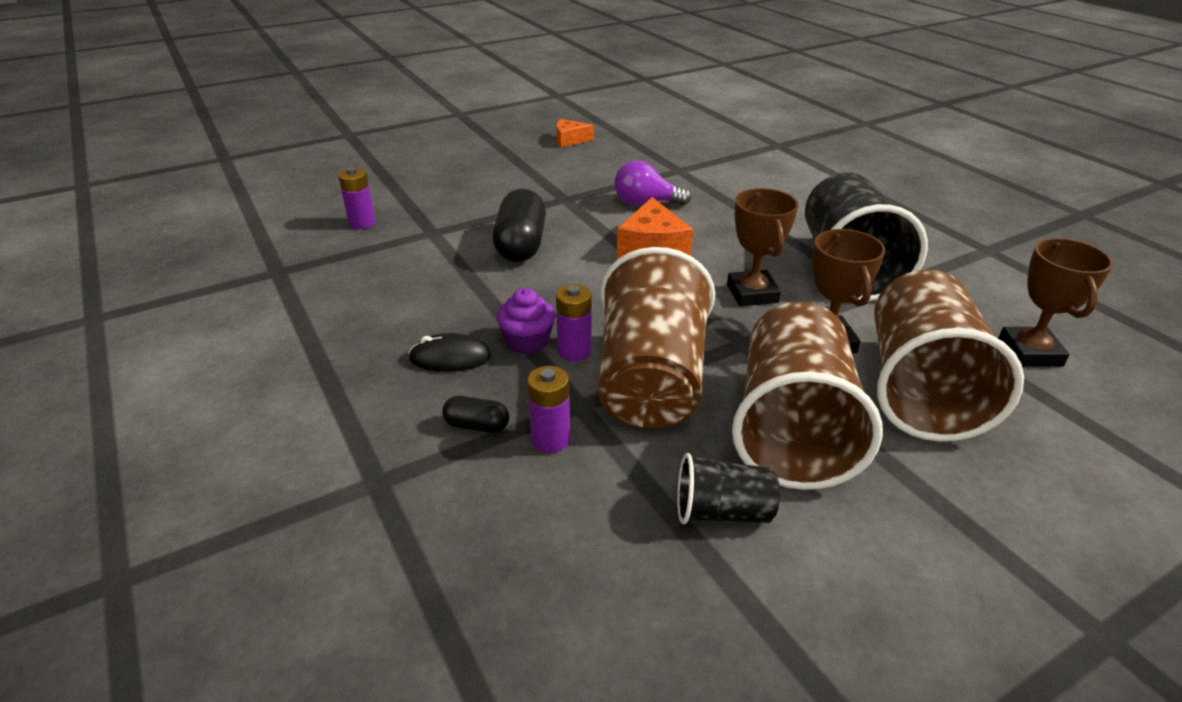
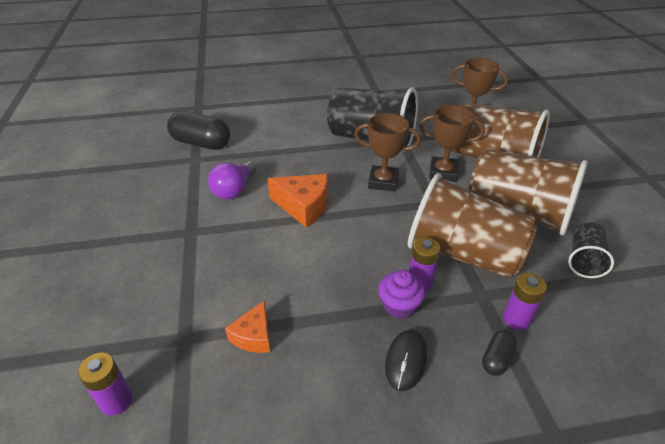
camera: 70 degrees left, 5 degrees up
(521, 245) = (252, 277): black capsule -> black capsule (201, 143)
(570, 140) = (79, 200): orange cheese -> orange cheese (253, 336)

